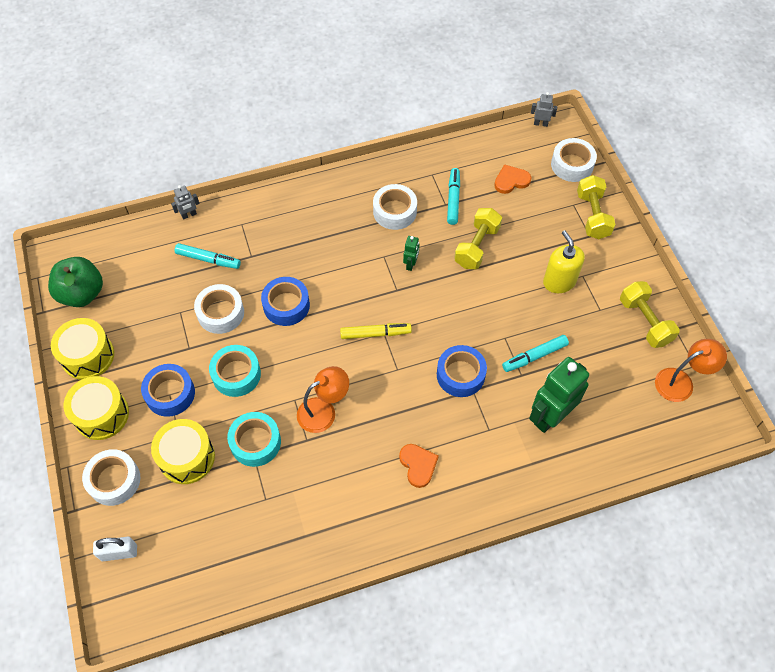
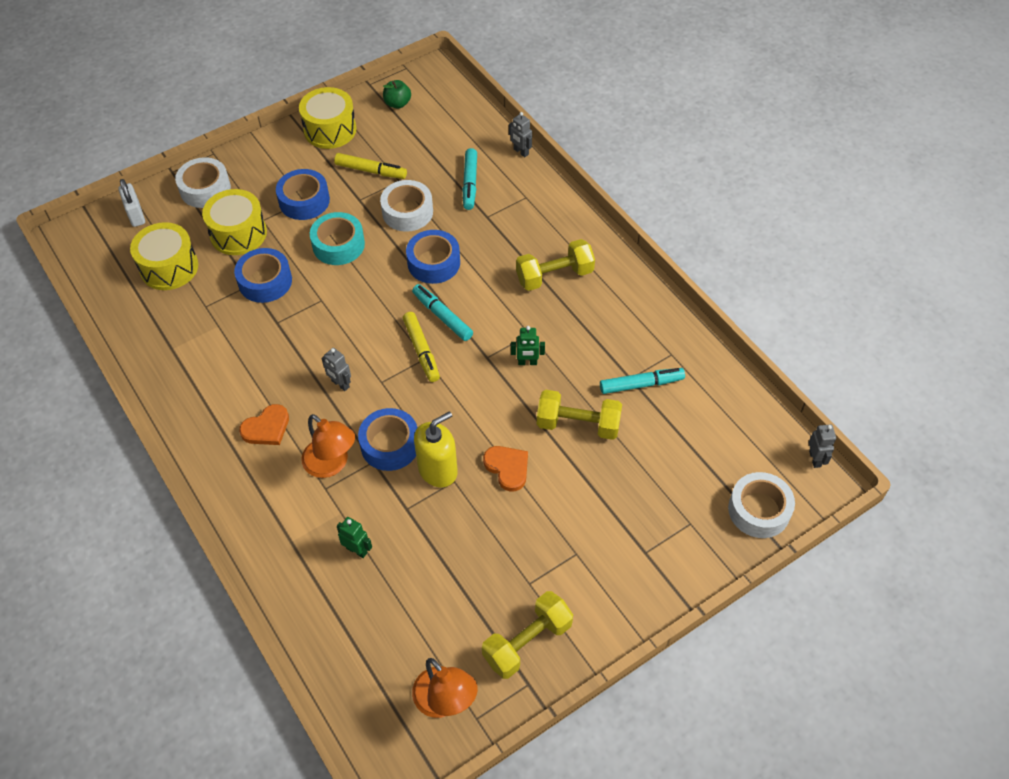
camera: 75 degrees right, 5 degrees down
(82, 293) = (397, 103): green apple -> green apple, size x0.54
(101, 414) = (270, 159): yellow drum -> yellow drum (169, 267)
(157, 332) = (371, 171): none -> yellow marker
(255, 442) = (265, 281): turquoise tape -> blue tape
(323, 411) = (313, 328): orange lamp -> orange lamp (331, 464)
(390, 400) = (340, 384): none -> grey robot
(394, 211) = (598, 329): white tape -> none
(511, 181) = (698, 442): orange heart -> orange heart (507, 468)
(534, 356) = (436, 518): turquoise marker -> turquoise marker (442, 316)
(550, 416) = (357, 550): green robot -> green robot, size x0.45
(559, 282) = (556, 527): yellow soap dispenser -> yellow soap dispenser (438, 470)
(592, 215) = (680, 550): yellow dumbbell -> yellow dumbbell (554, 276)

